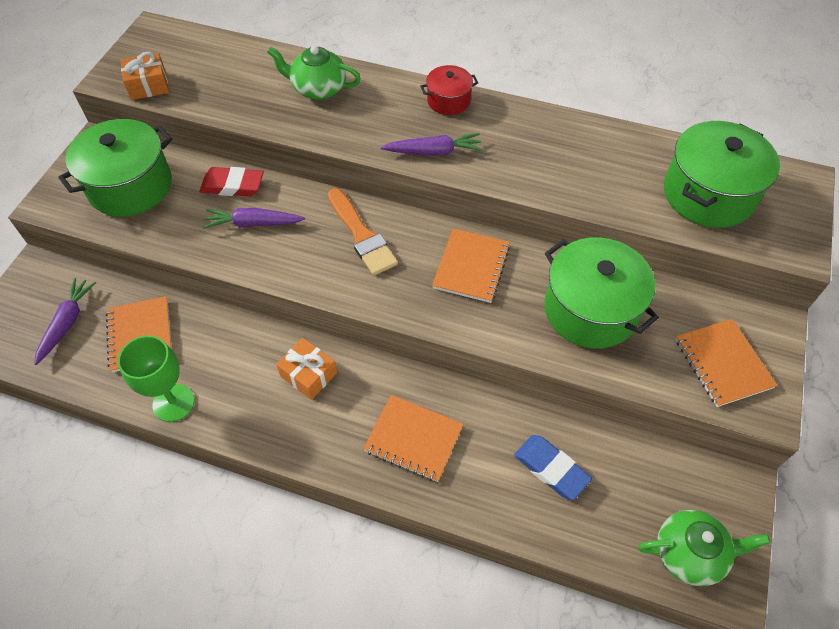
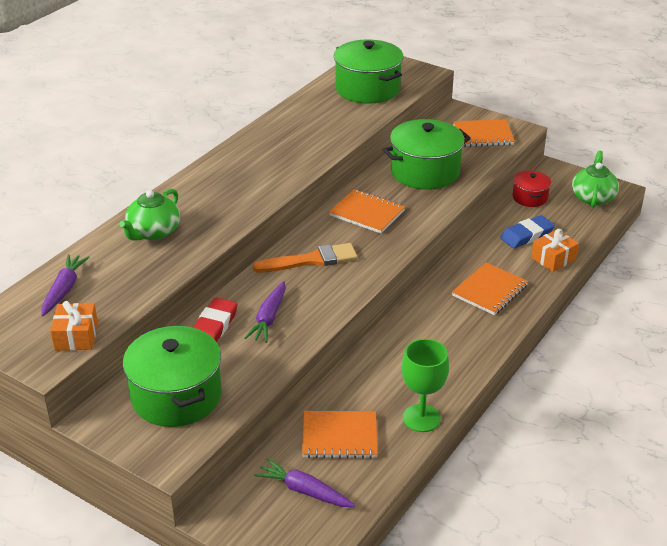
camera: 75 degrees left, 20 degrees down
(308, 374) = (417, 336): orange gift -> orange gift (553, 259)
(434, 152) = (268, 185): purple carrot -> purple carrot (64, 290)
(448, 101) = (213, 169): red pot -> red pot (530, 197)

